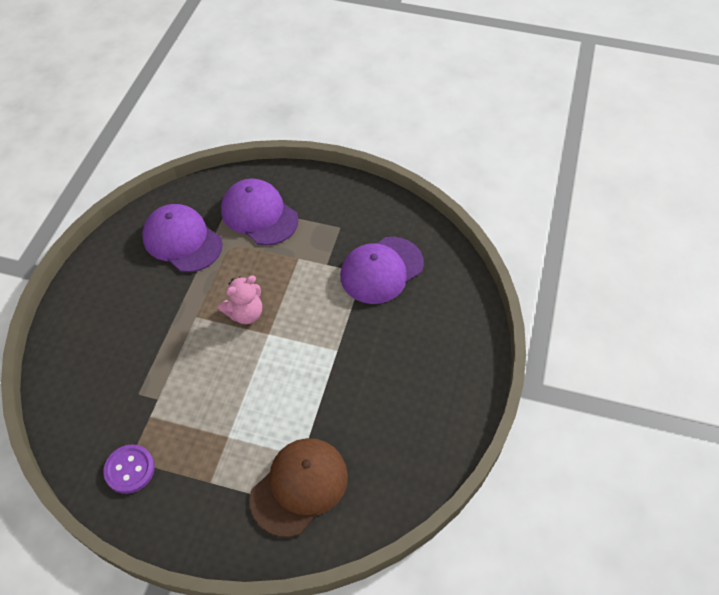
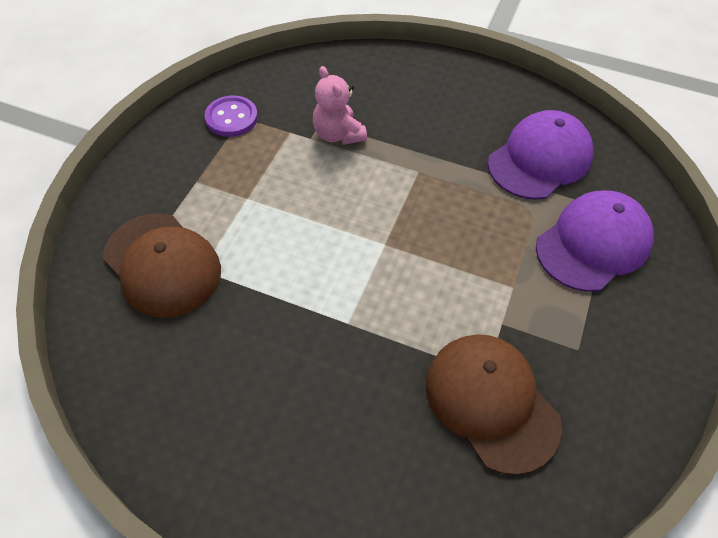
camera: 95 degrees right, 0 degrees up
(245, 313) = (419, 221): pink teddy bear -> pink teddy bear (338, 134)
(381, 270) = (491, 402): purple cap -> brown cap

